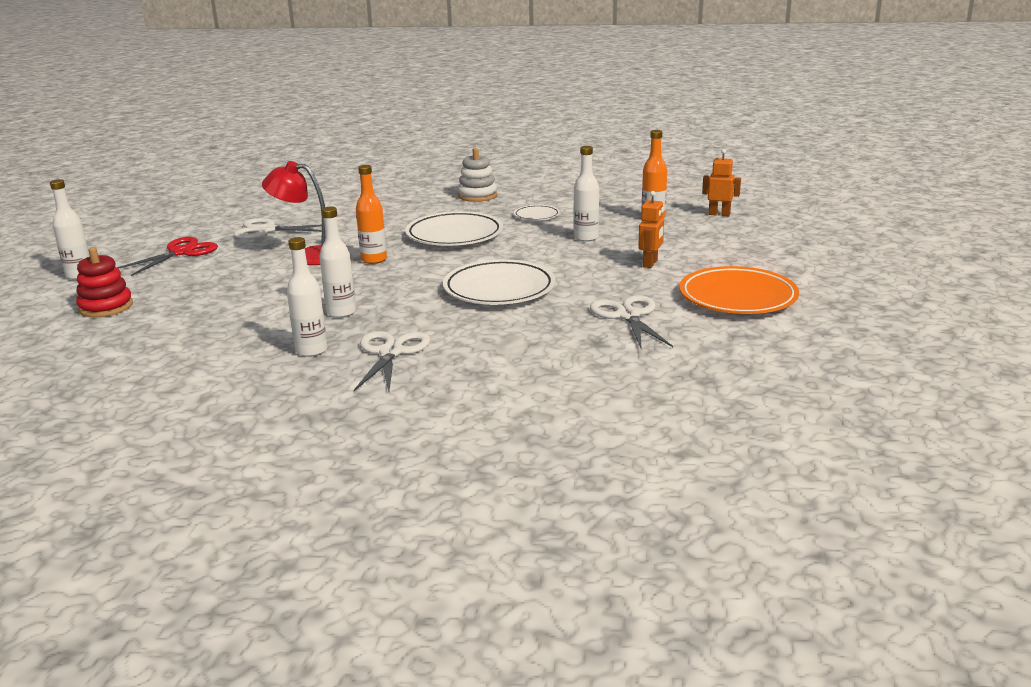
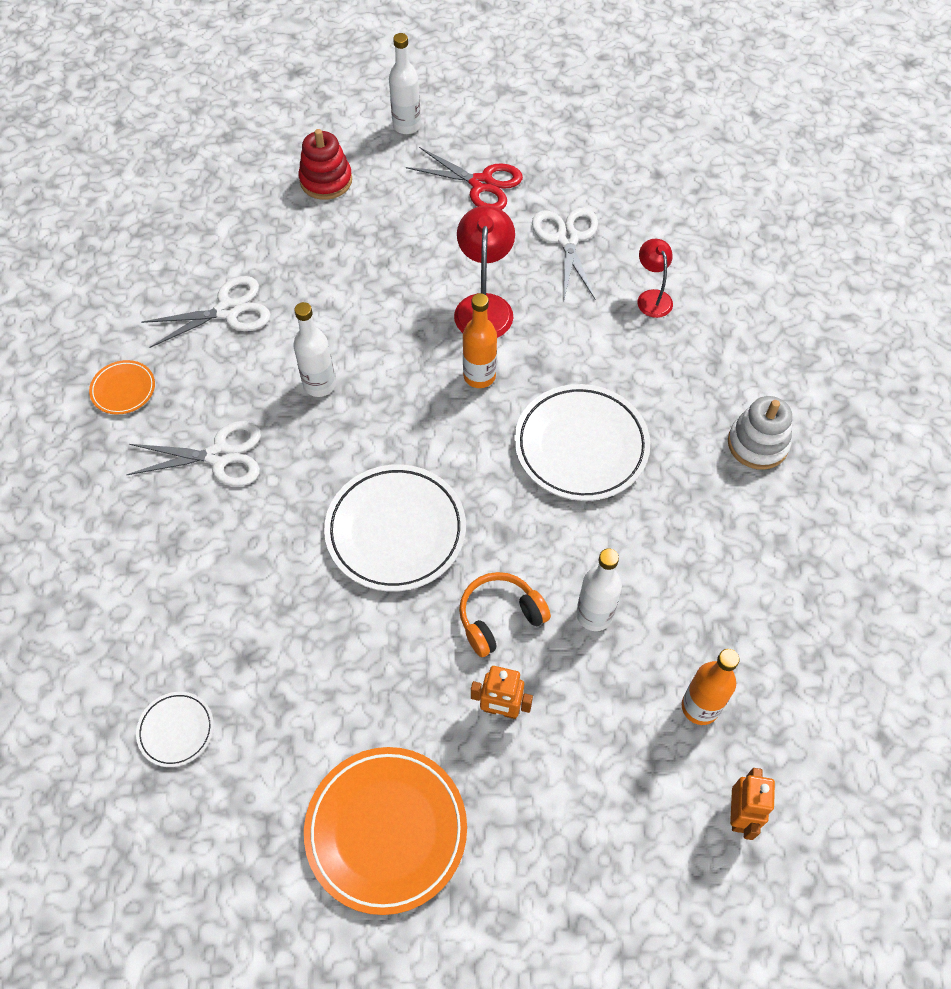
camera: 80 degrees right, 35 degrees up
(280, 399) = (123, 389): none -> orange plate
(311, 350) = (225, 384): white bottle -> none
(343, 212) = (652, 297): none -> red lamp
(536, 215) = (680, 537): white plate -> white plate (176, 730)
(582, 261) = (499, 618): none -> orange headphones
(628, 315) = (320, 689): white scissors -> white scissors (228, 311)

